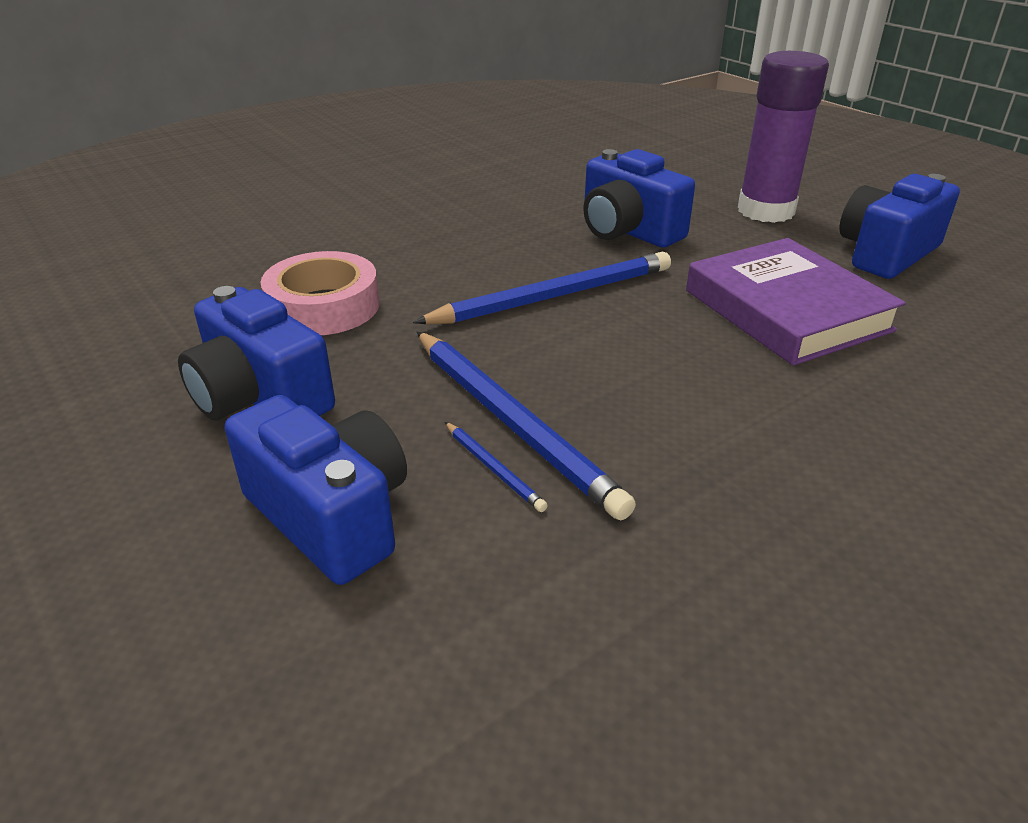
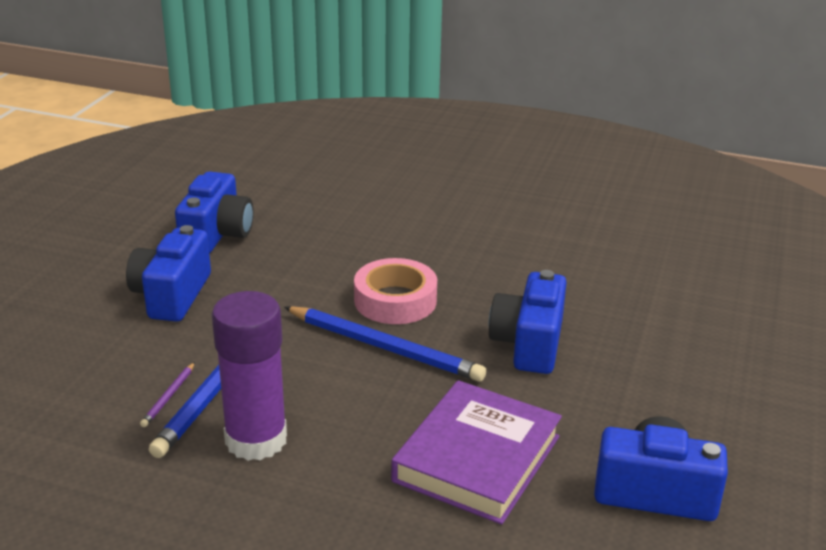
camera: 55 degrees right, 5 degrees down
(323, 306) = (282, 270): pink tape -> pink tape (395, 300)
(331, 516) = (92, 362): blue camera -> blue camera (217, 234)
(494, 468) = (169, 396): blue pencil -> purple pencil
(765, 211) = (662, 401): purple glue stick -> purple glue stick (256, 440)

